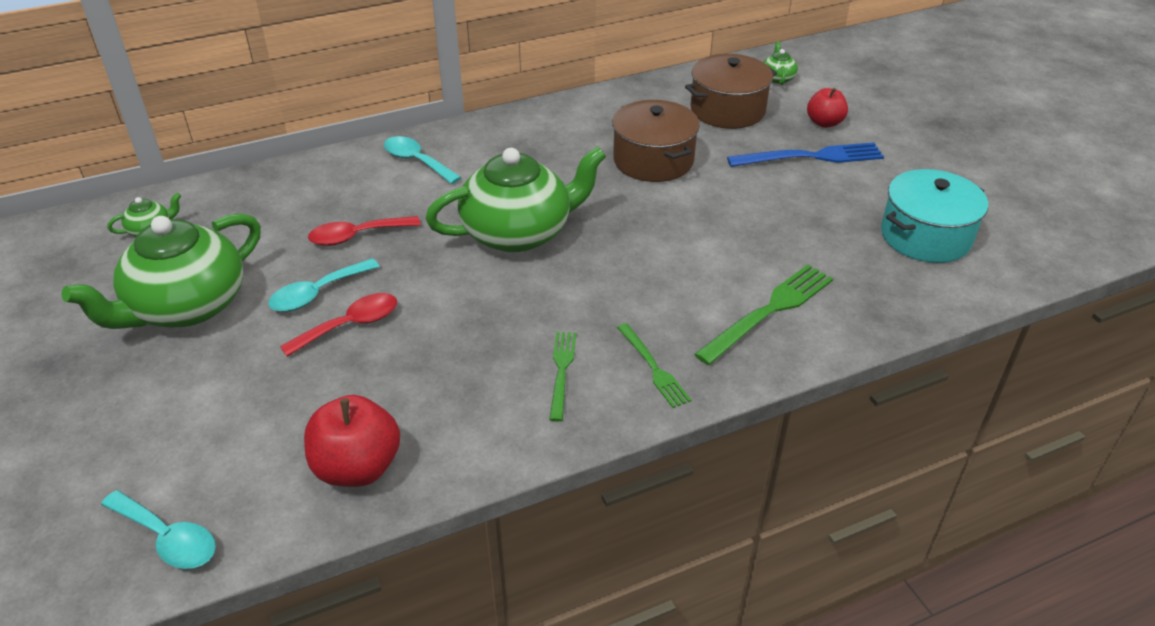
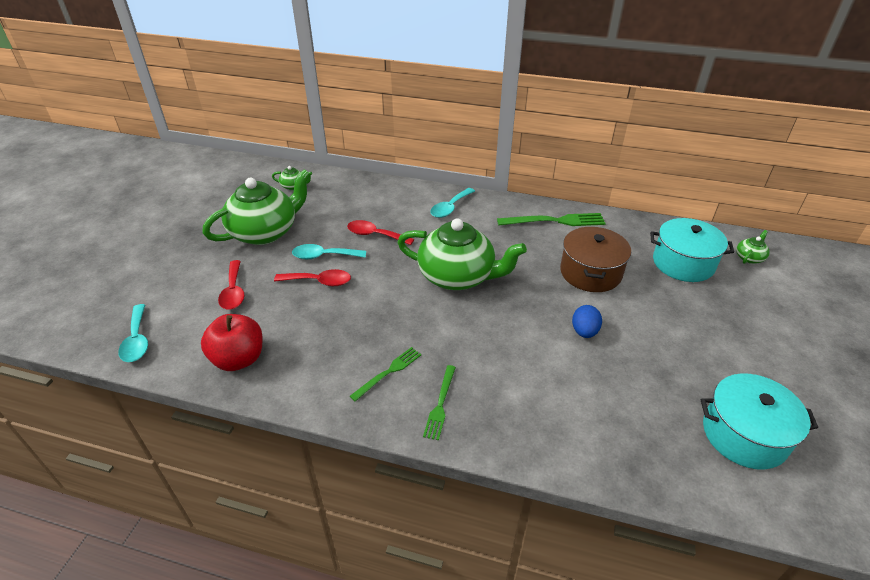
camera: 40 degrees right, 0 degrees up
(186, 307) = (265, 232): green teapot -> green teapot turned 150 degrees clockwise
(240, 400) = (233, 291): none -> red spoon
(416, 161) = (450, 208): turquoise spoon -> turquoise spoon turned 135 degrees counterclockwise
(710, 221) = (584, 331): none -> blue egg
(727, 110) = (683, 263): brown pot -> turquoise pot
(769, 312) = (555, 415): green fork -> green fork (554, 221)
(810, 157) = (711, 326): blue fork -> none
(824, 123) = (752, 306): red apple -> none

